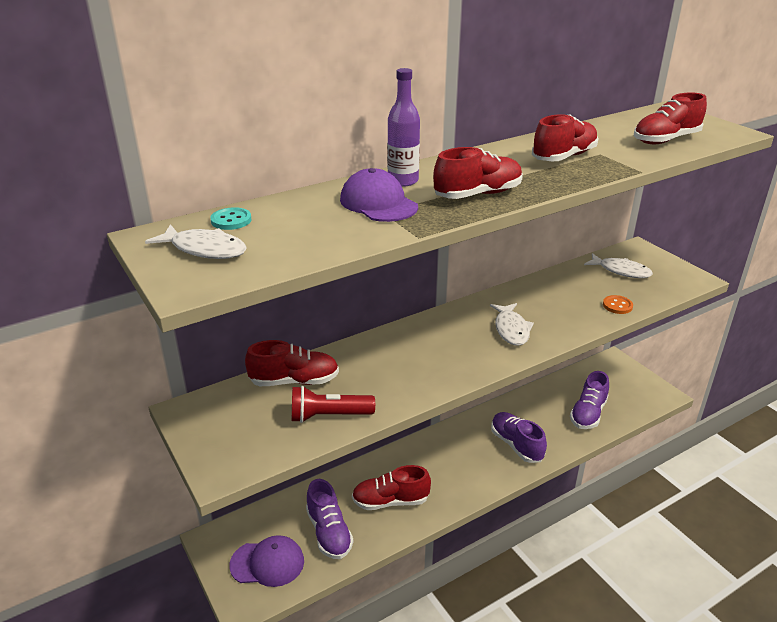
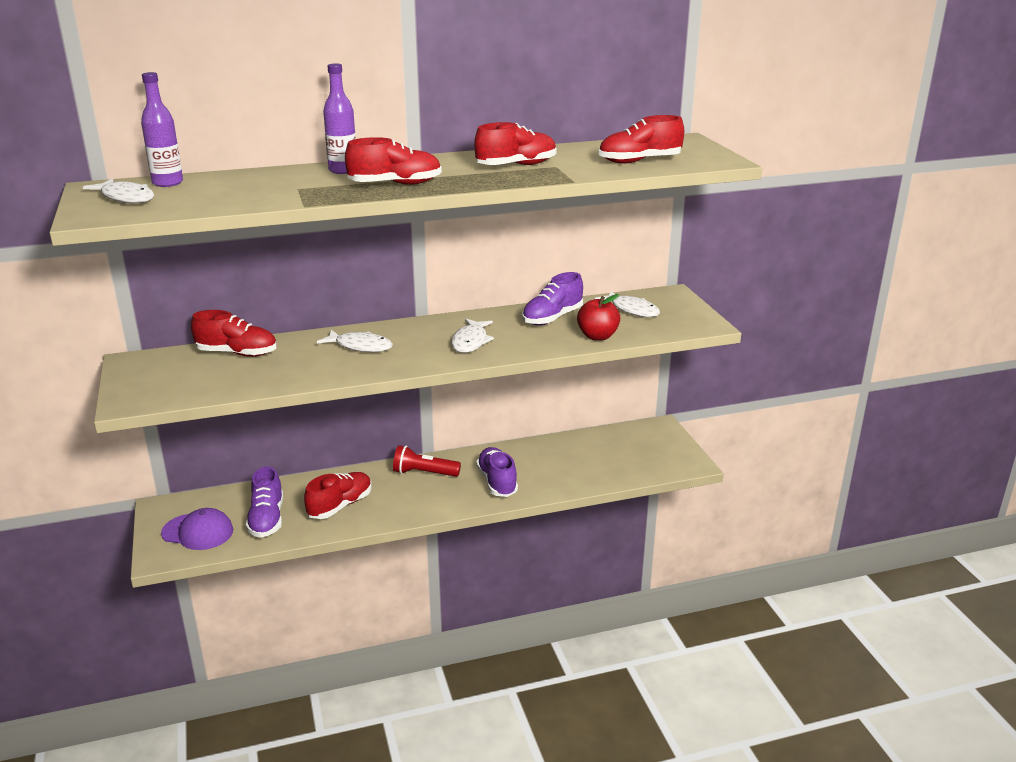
camera: 15 degrees right, 5 degrees down
(231, 220) = (167, 183): turquoise button -> purple bottle
(329, 416) = (246, 380): red flashlight -> red flashlight (424, 473)
(378, 203) = (301, 183): purple cap -> none
(390, 501) = (340, 506): red shoe -> red shoe turned 120 degrees clockwise
(412, 352) = (360, 346): none -> white fish
(588, 413) = (594, 468): purple shoe -> purple shoe (552, 318)
(617, 306) = (597, 336): orange button -> red apple

